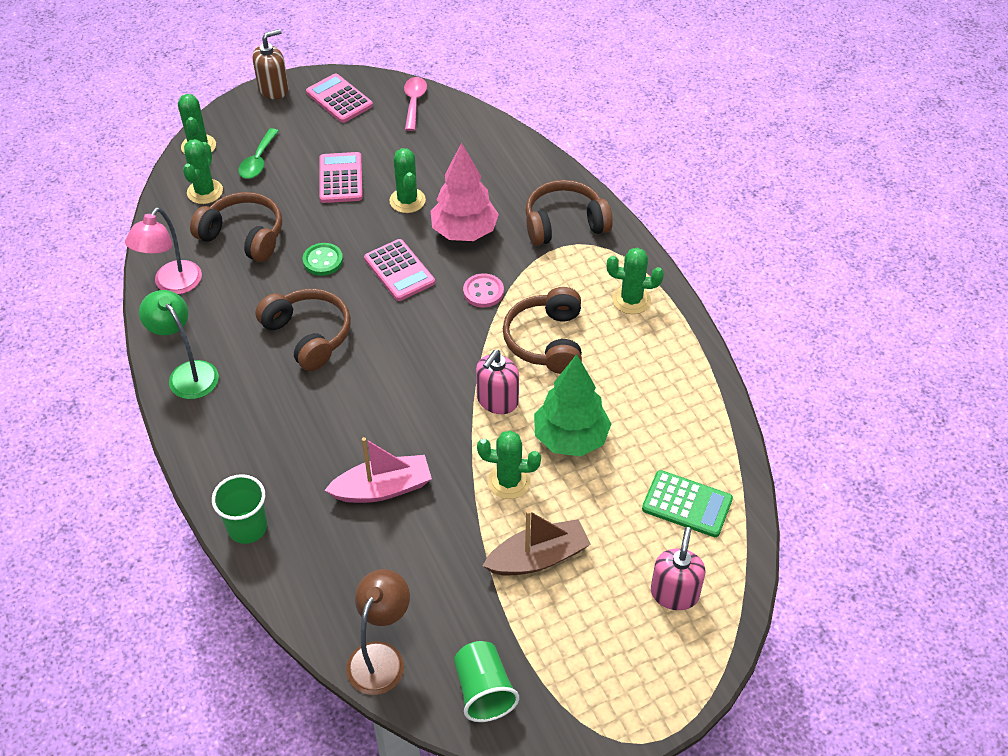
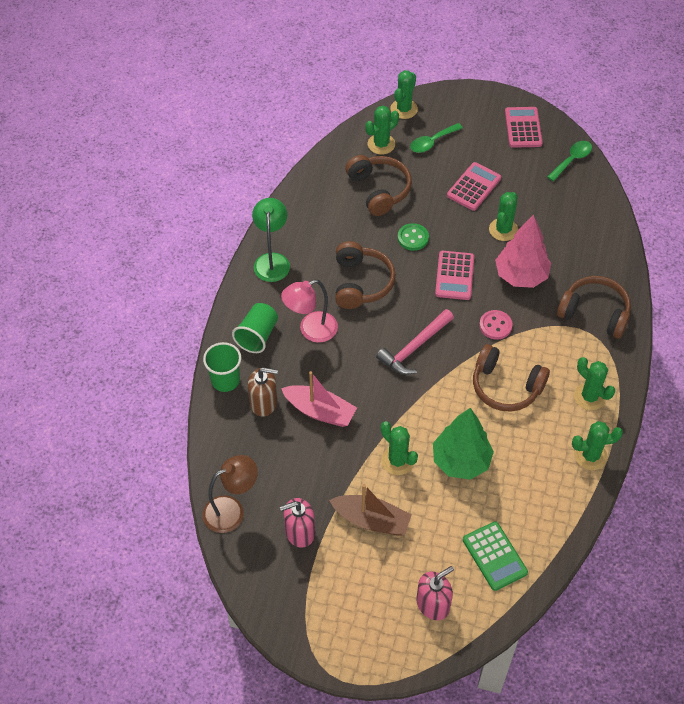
camera: 40 degrees right, 5 degrees up
(172, 285) = (310, 196): pink lamp -> pink lamp (311, 330)
(273, 89) = (486, 95): brown soap dispenser -> brown soap dispenser (264, 402)
(414, 102) = (572, 160): pink spoon -> green spoon
(423, 362) = (414, 347): none -> pink hammer
(483, 691) = (269, 573): green cup -> green cup (257, 336)
(497, 400) = (437, 404): pink soap dispenser -> pink soap dispenser (299, 532)
(546, 341) = (506, 386): brown headphones -> brown headphones turned 105 degrees counterclockwise
(683, 352) = (590, 456): none -> green cactus

